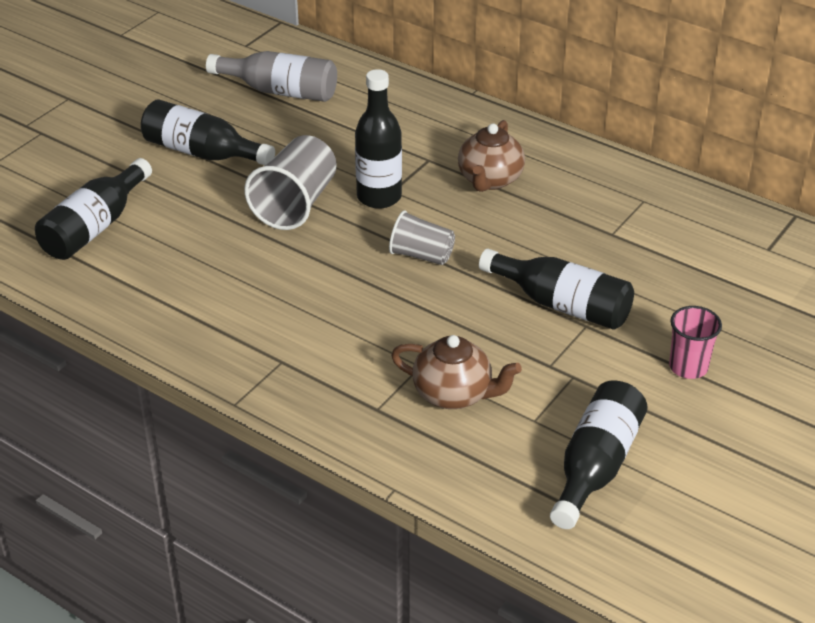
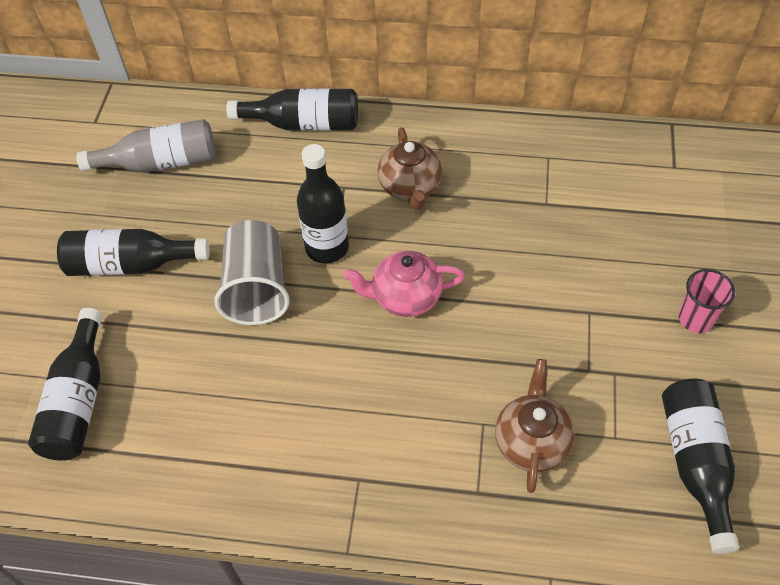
camera: 25 degrees left, 15 degrees up
(421, 255) = (405, 297): grey cup -> pink teapot
(453, 394) = (531, 442): brown teapot -> brown teapot turned 75 degrees counterclockwise
(562, 305) = (556, 299): black bottle -> black bottle (303, 124)

